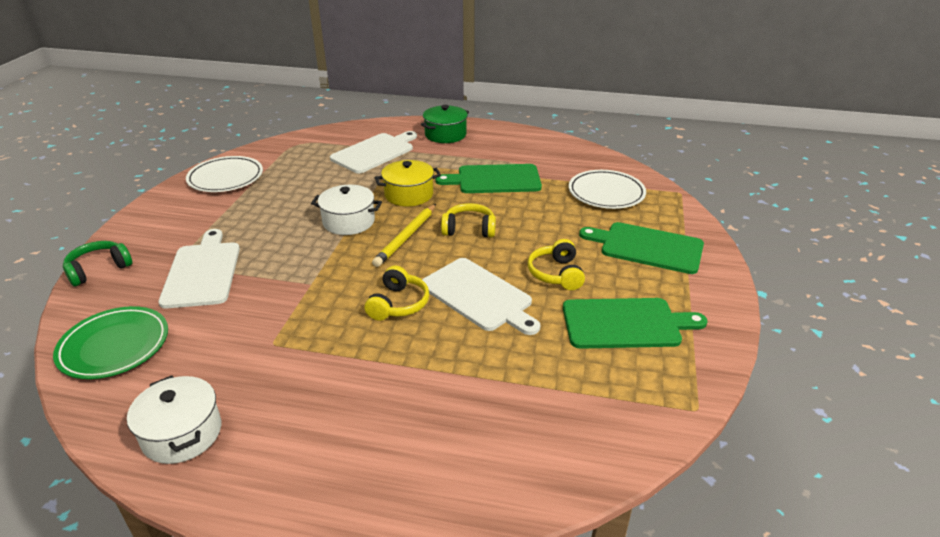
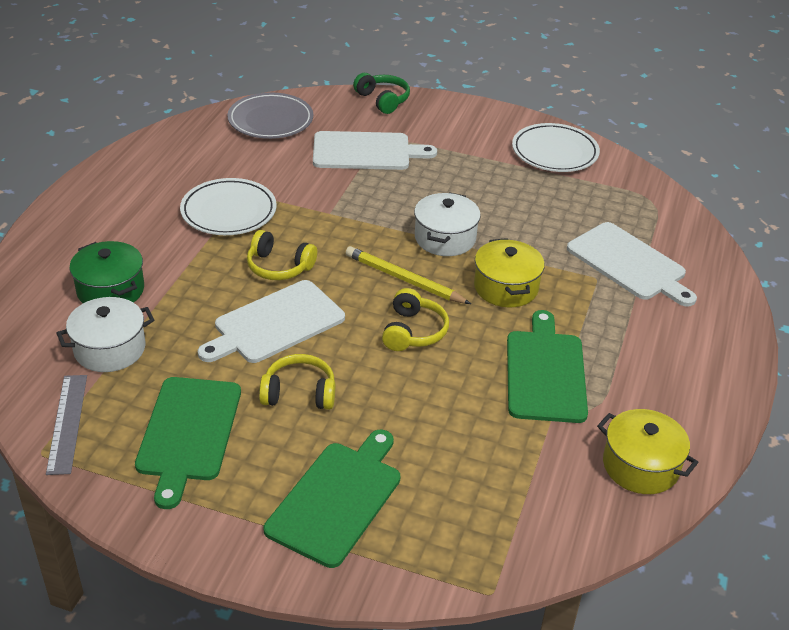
camera: 95 degrees right, 5 degrees up
(114, 346) = (270, 120): green plate -> grey plate
(182, 433) = (158, 159): white pot -> white pot (110, 349)
(445, 135) = (696, 336): green pot -> green pot (110, 290)
(561, 152) = (640, 466): none -> yellow pot
(606, 193) = (496, 491): white plate -> white plate (229, 211)
(653, 401) = (67, 423): none -> grey ruler

